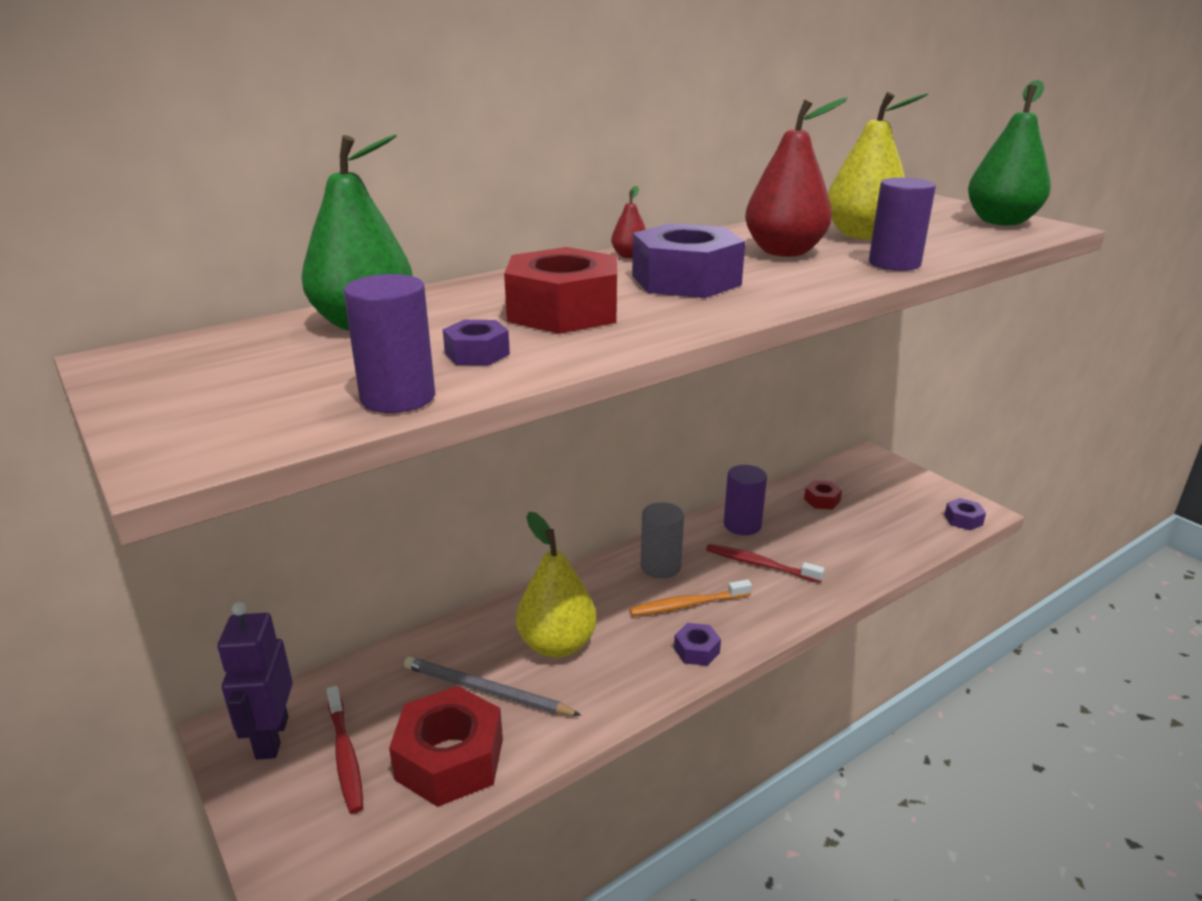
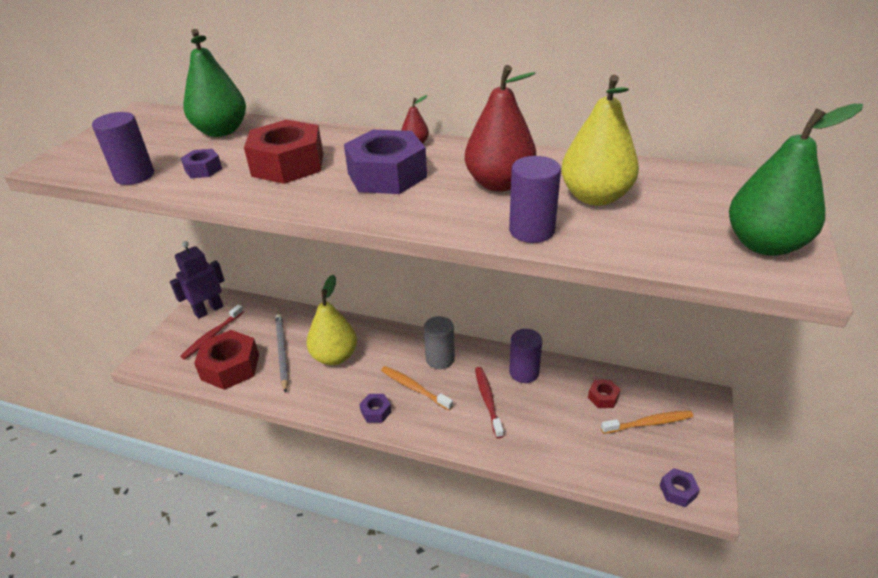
camera: 55 degrees right, 10 degrees up
(875, 494) = (648, 423): none -> orange toothbrush

